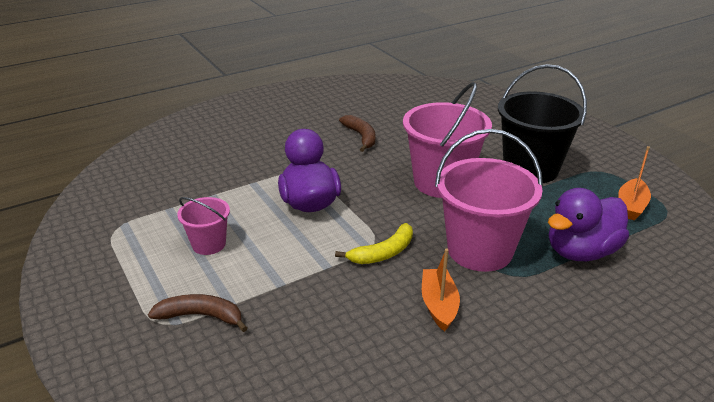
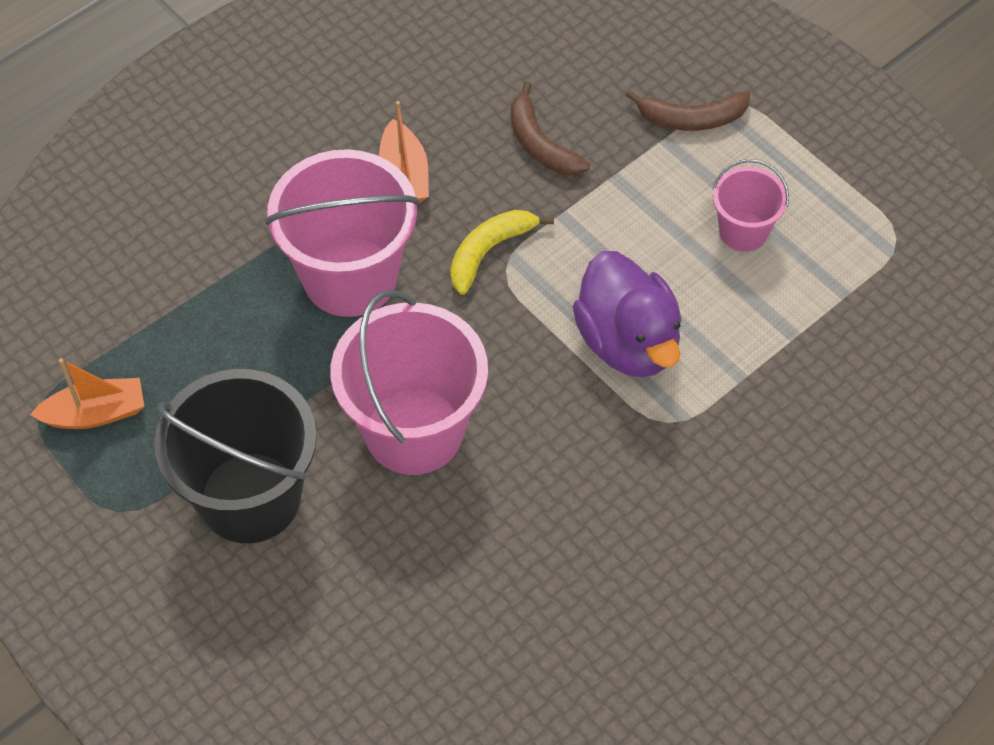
camera: 170 degrees right, 25 degrees up
(361, 136) = (588, 560): brown banana -> brown banana (540, 144)
(581, 251) = (203, 296): purple duck -> none
(631, 206) = (95, 413): orange boat -> orange boat turned 60 degrees clockwise

